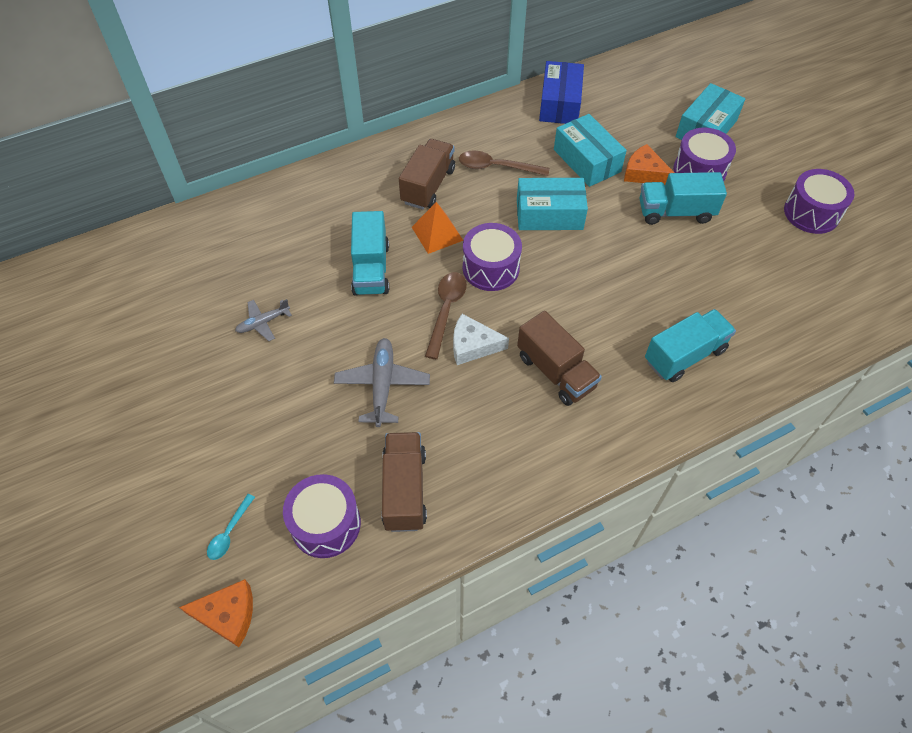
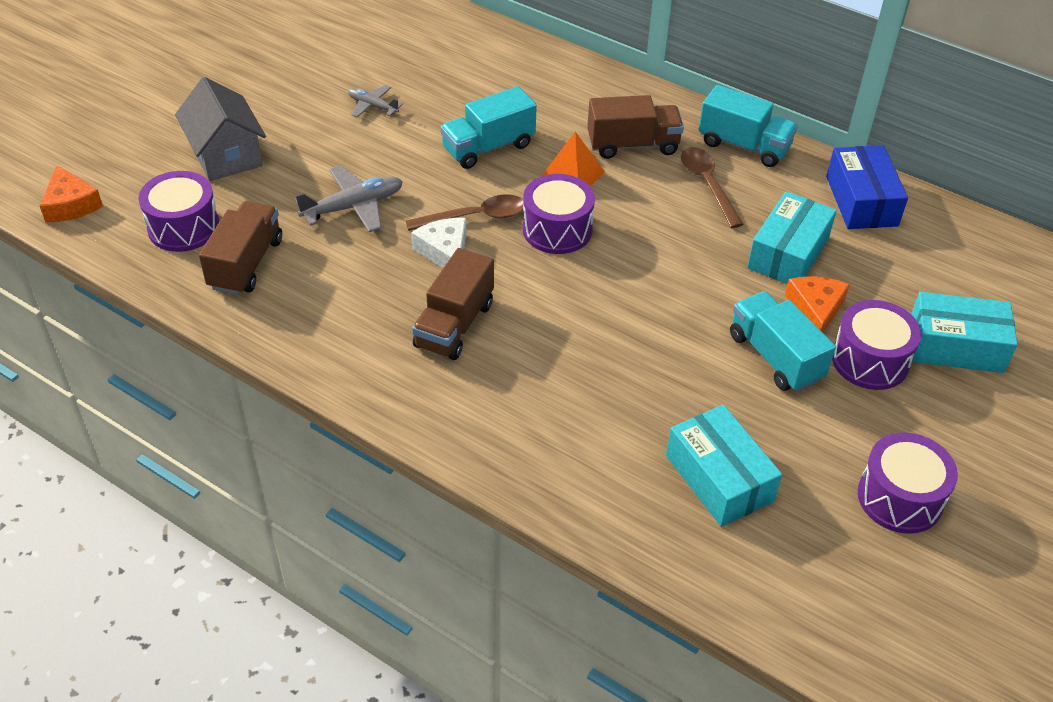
camera: 60 degrees right, 10 degrees down
(229, 533) = (145, 174): turquoise spoon -> none
(249, 456) = (226, 155): none -> grey house
(404, 490) = (246, 264): brown truck -> brown truck turned 45 degrees counterclockwise
(549, 214) = (674, 249): turquoise box -> turquoise box (719, 478)
(560, 103) = (861, 201): blue box -> blue box turned 75 degrees counterclockwise
(684, 355) = (553, 428): turquoise truck -> turquoise truck (744, 146)

